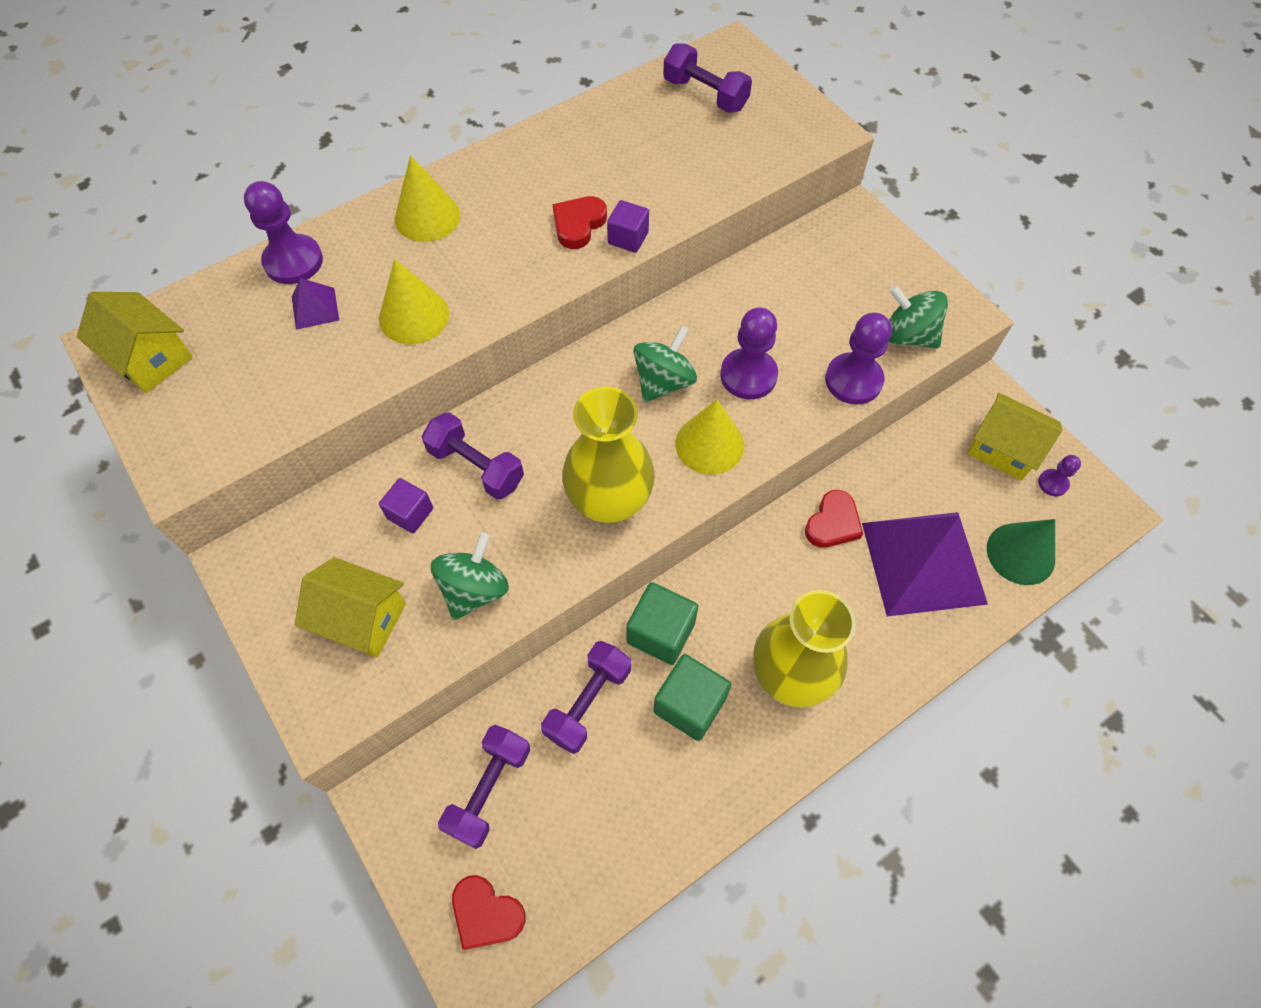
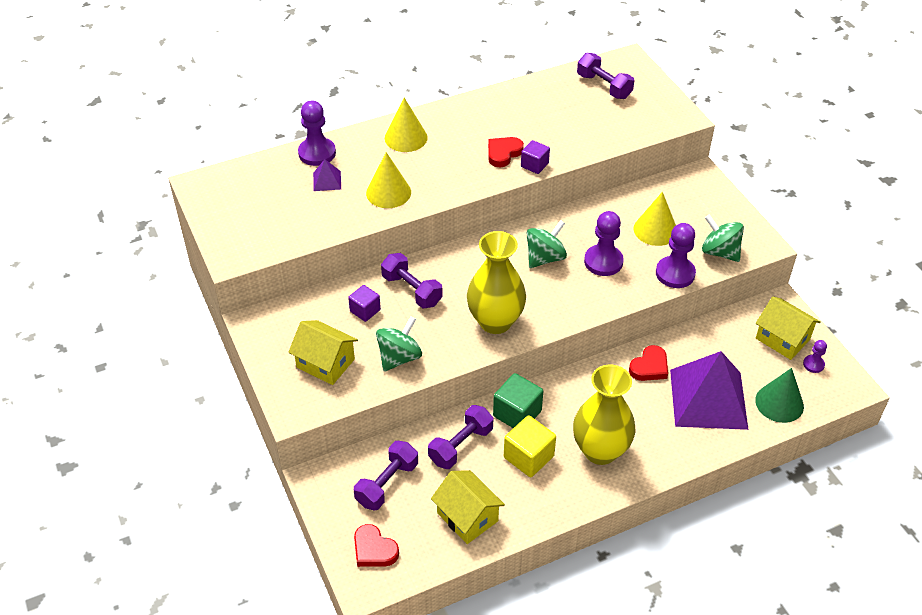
camera: 10 degrees right, 15 degrees down
(150, 358) = (222, 195): yellow house -> yellow house (467, 517)
(689, 704) = (528, 457): green cube -> yellow cube
(709, 444) = (568, 298): yellow cone -> yellow cone (655, 230)

